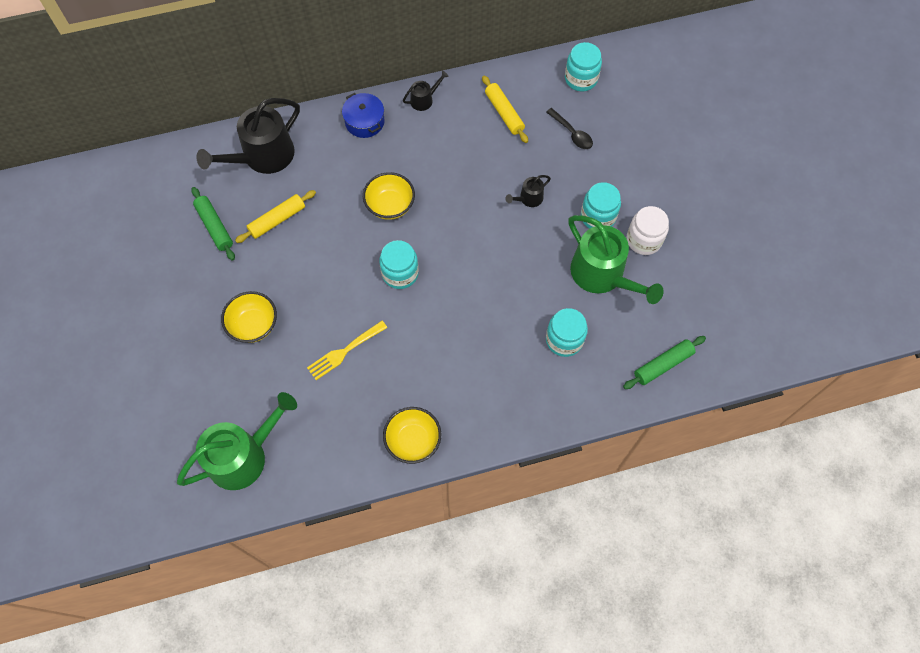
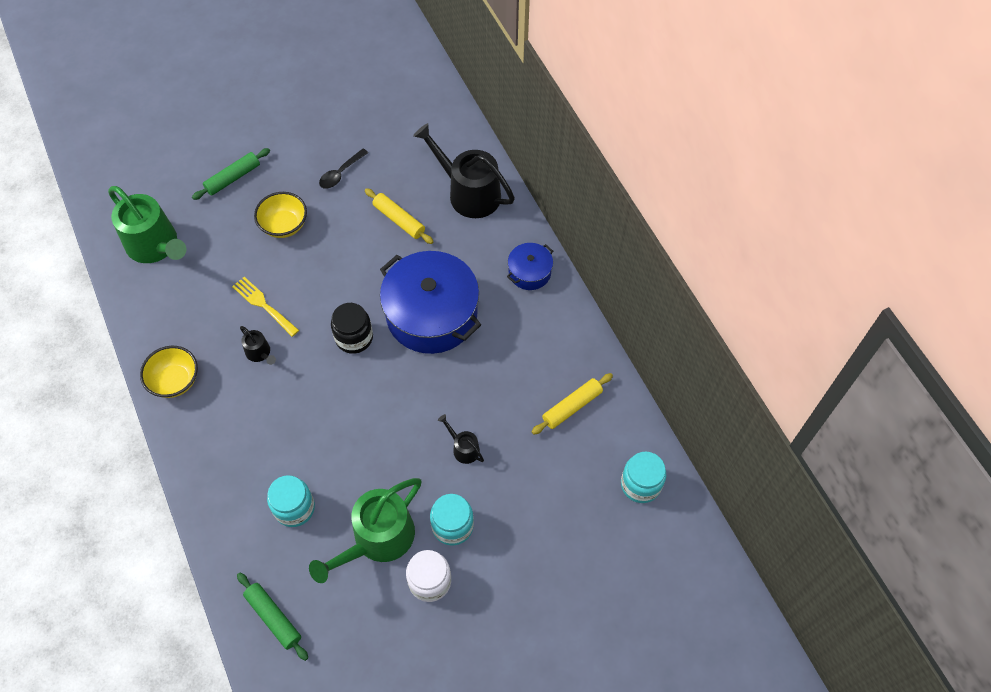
camera: 80 degrees right, 5 degrees down
(215, 227) = (383, 172): green rolling pin -> green rolling pin (233, 178)
(390, 205) = (431, 314): yellow bowl -> blue pot
(400, 273) = (354, 337): turquoise jar -> black jar
(424, 100) = (570, 323): black watering can -> black watering can (259, 353)
(572, 133) = (560, 484): black spoon -> black spoon (340, 173)

